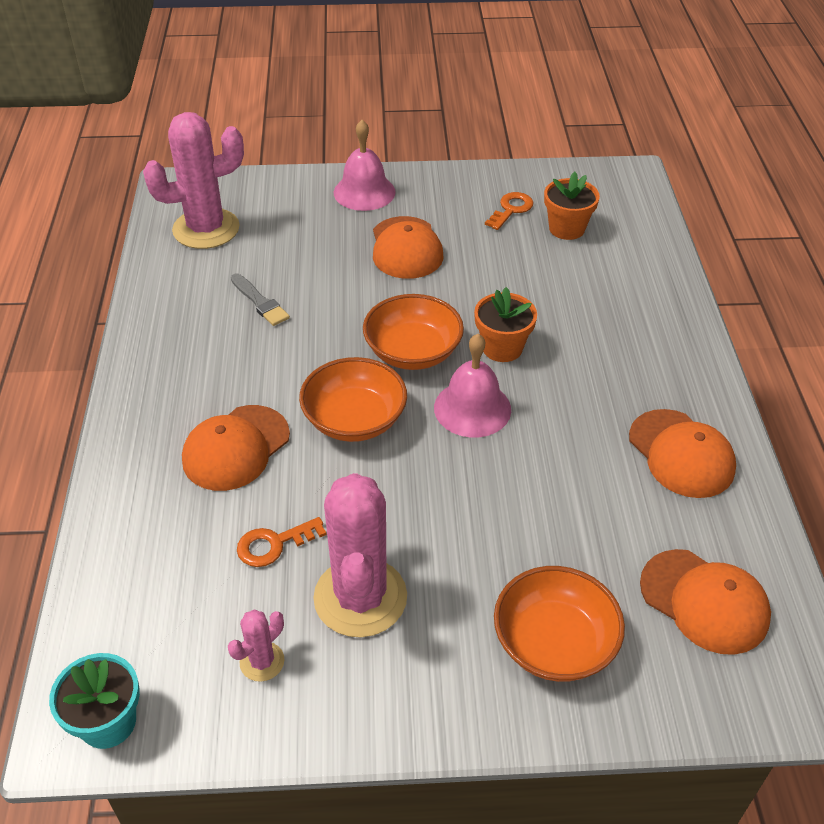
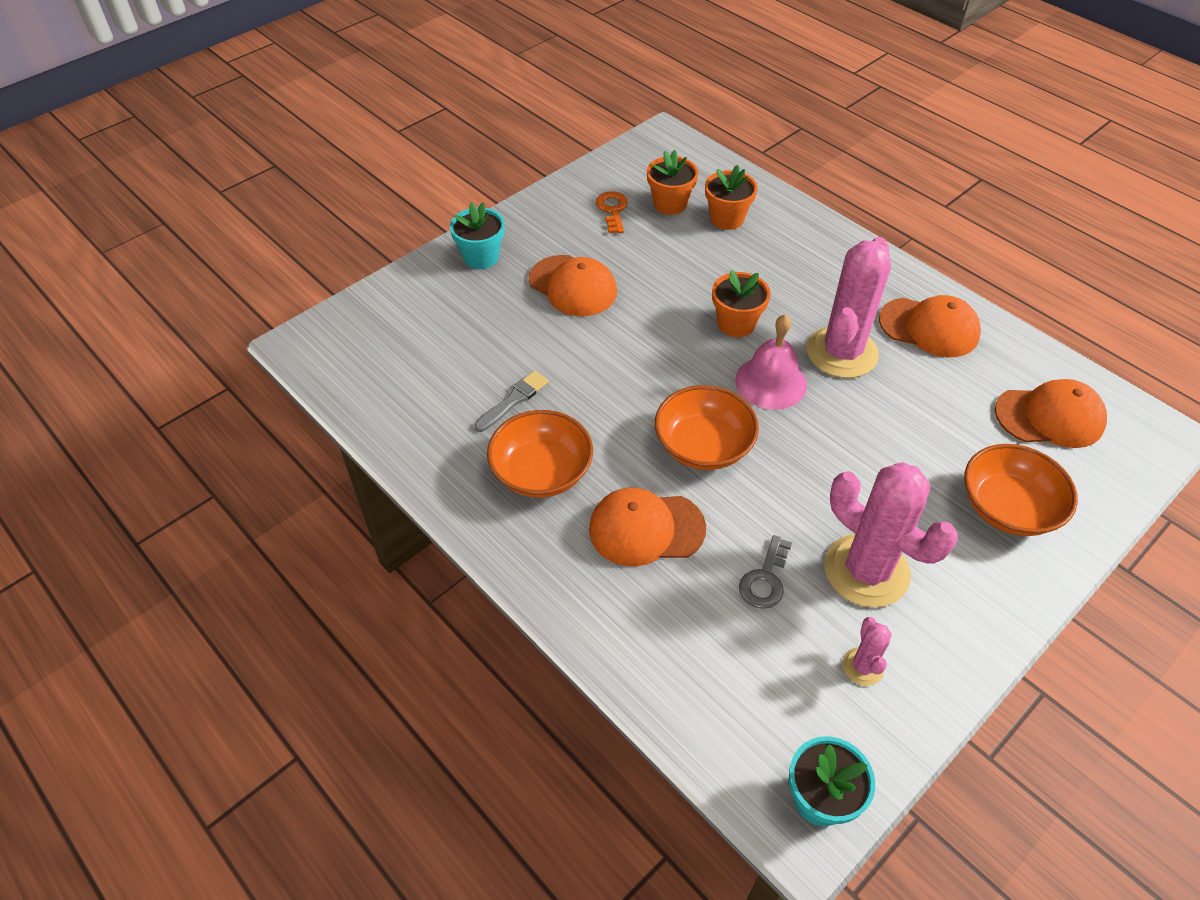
camera: 40 degrees left, 5 degrees up
(206, 229) = (384, 365): pink cactus -> pink cactus (841, 352)
(236, 448) = (646, 529): orange cap -> orange cap turned 90 degrees clockwise
(260, 302) = (514, 400): grey brush -> grey brush turned 60 degrees counterclockwise
(274, 544) = (765, 579): orange key -> grey key
(364, 192) = (481, 257): pink bell -> turquoise flower pot
(413, 352) = (679, 366): orange bowl -> orange bowl (541, 472)
(603, 264) = (726, 218): none -> orange flower pot

